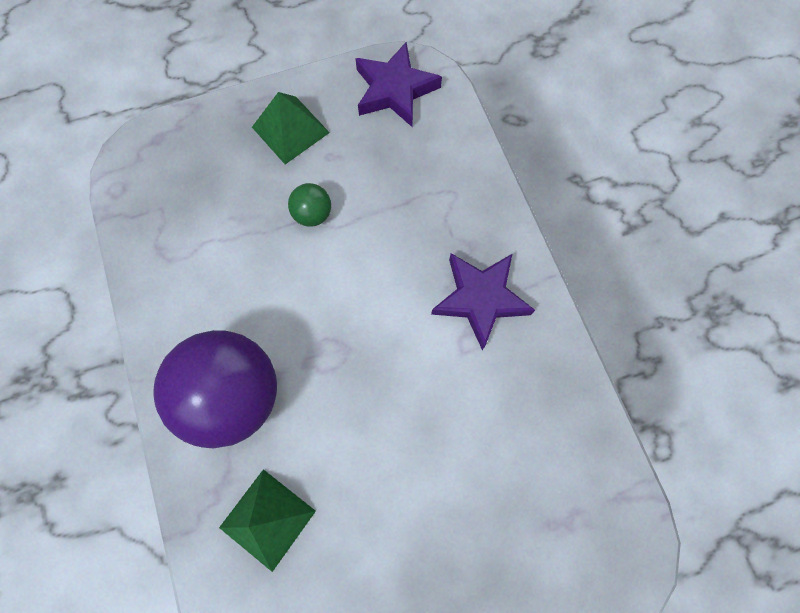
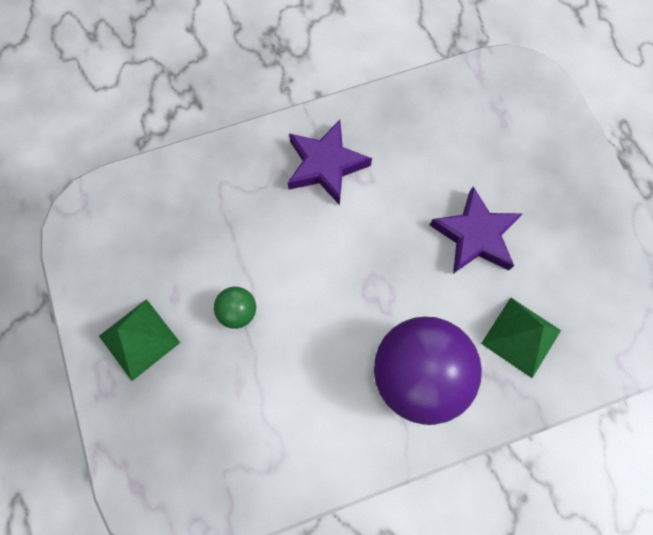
camera: 90 degrees left, 0 degrees up
(395, 90) = (102, 235): purple star -> purple star (475, 235)

